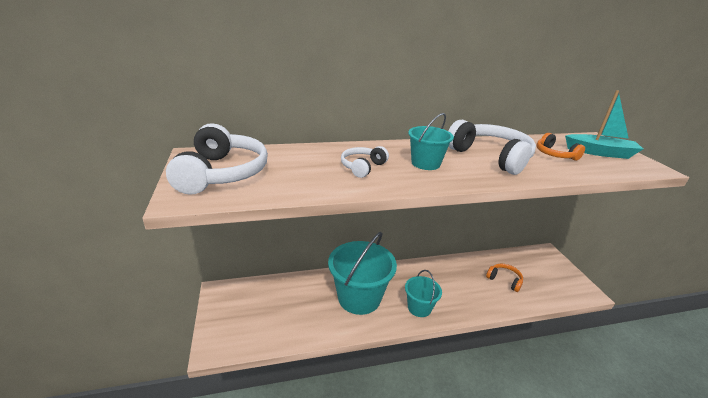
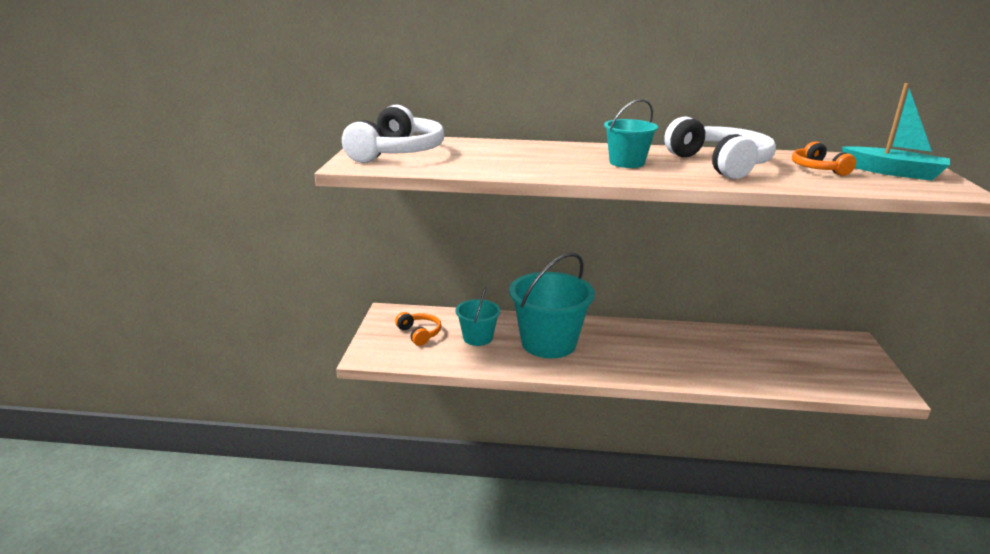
camera: 20 degrees right, 5 degrees down
(362, 167) = (548, 160): white headphones -> none
(419, 307) = (622, 364): turquoise bucket -> turquoise bucket (477, 338)
(504, 280) = (762, 358): orange headphones -> orange headphones (419, 334)

